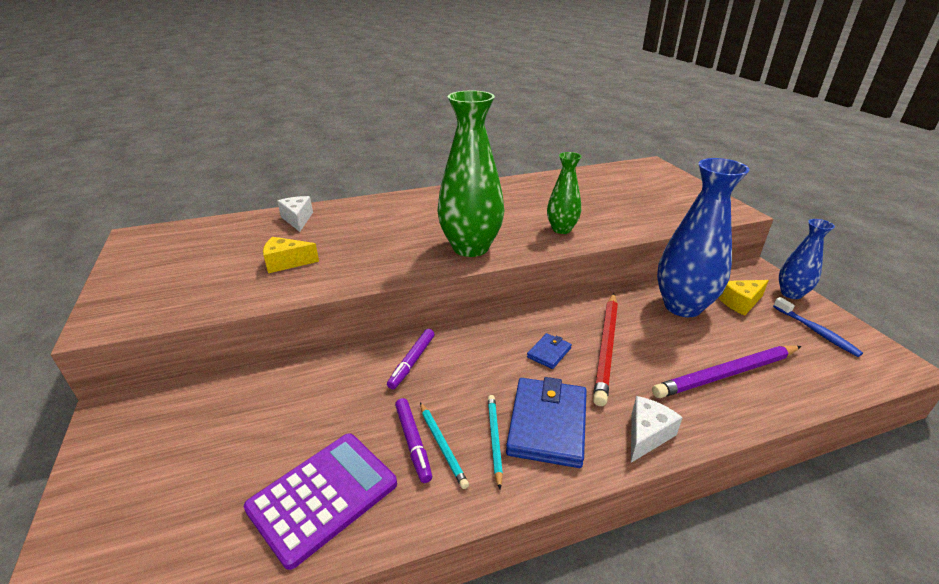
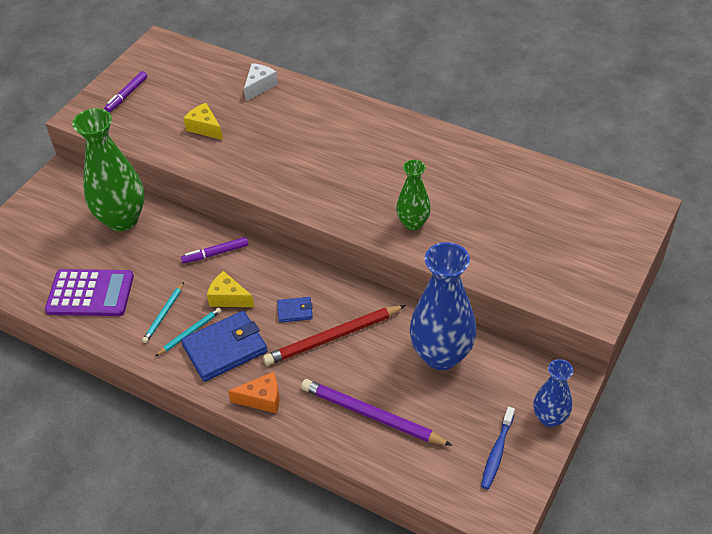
camera: 50 degrees right, 15 degrees up
(413, 442) = (154, 301): purple marker -> purple marker (127, 95)
(470, 247) = (324, 194): green vase -> green vase (122, 219)
(647, 435) = (262, 399): white cheese -> orange cheese
(740, 303) = (490, 389): yellow cheese -> yellow cheese (228, 298)

